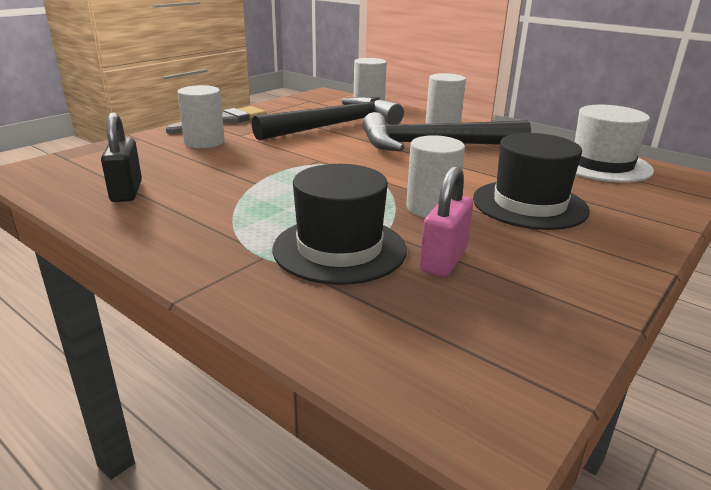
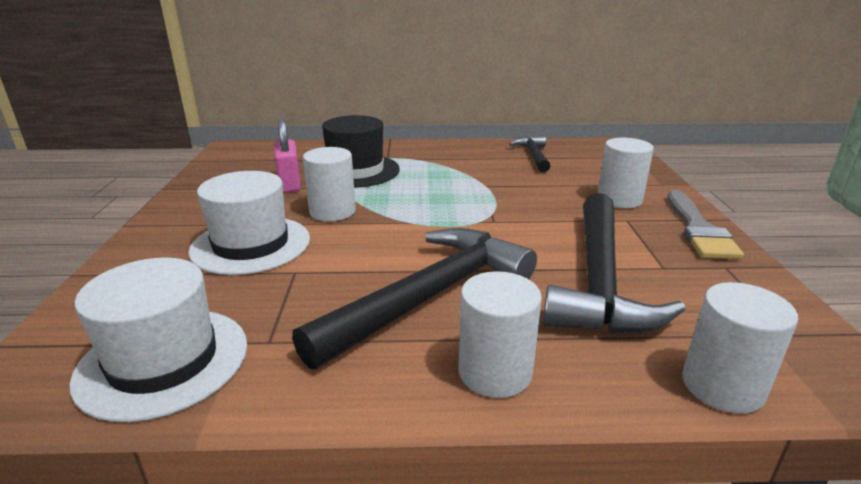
camera: 140 degrees right, 0 degrees up
(126, 191) = (533, 156): black padlock -> black hammer
(529, 204) = (251, 245): black hat -> white hat

